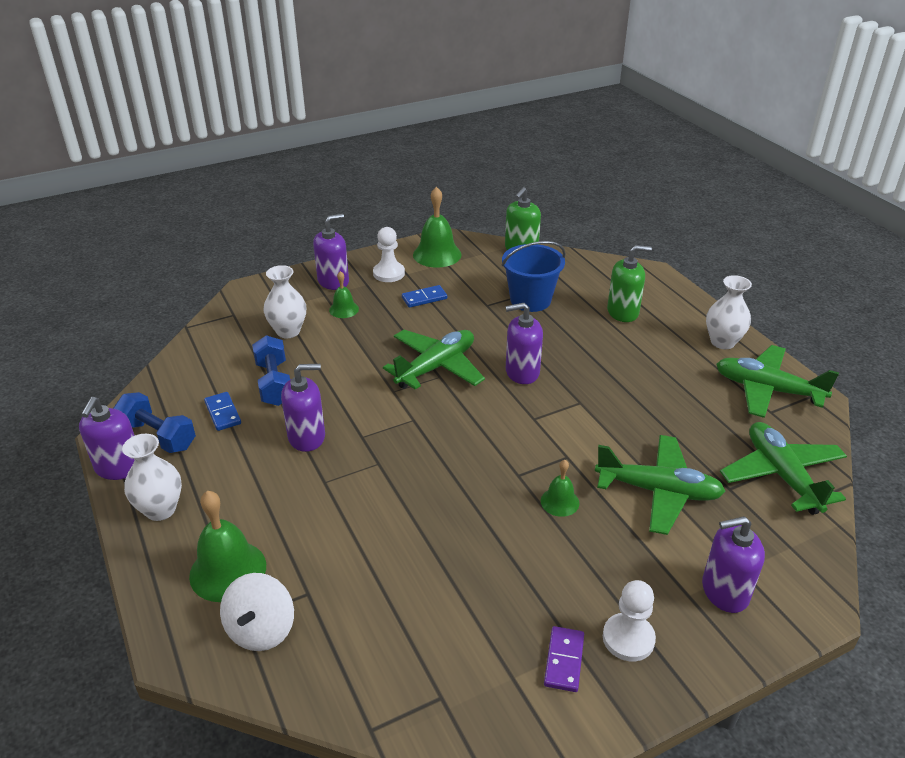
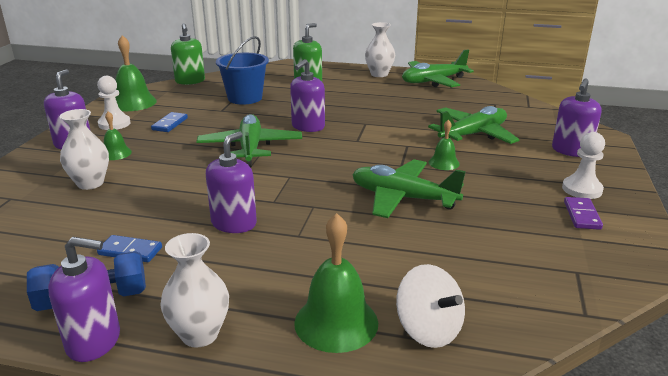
camera: 50 degrees left, 10 degrees down
(118, 467) = (94, 341): purple soap dispenser -> purple soap dispenser turned 45 degrees counterclockwise
(274, 383) = (141, 213): blue dumbbell -> none
(564, 660) = (582, 215): purple domino -> purple domino turned 45 degrees clockwise
(781, 475) = (501, 104): green plane -> green plane (403, 198)

